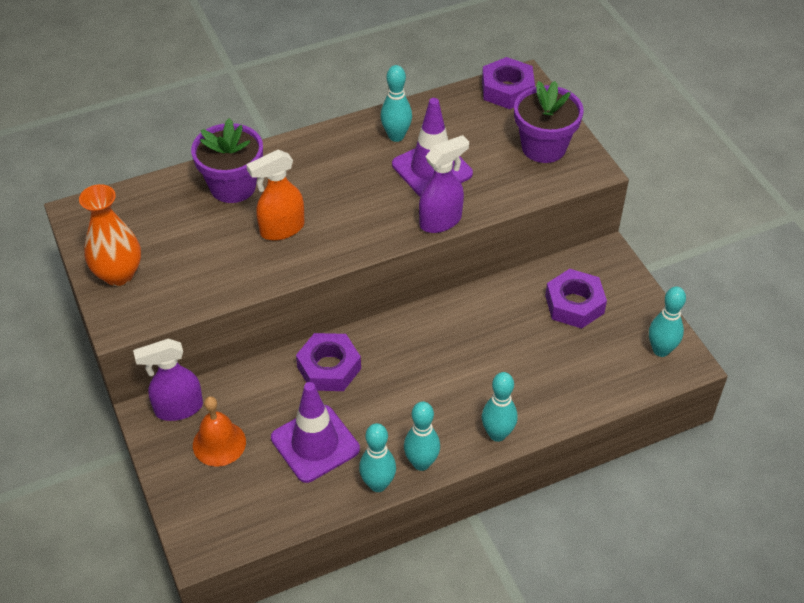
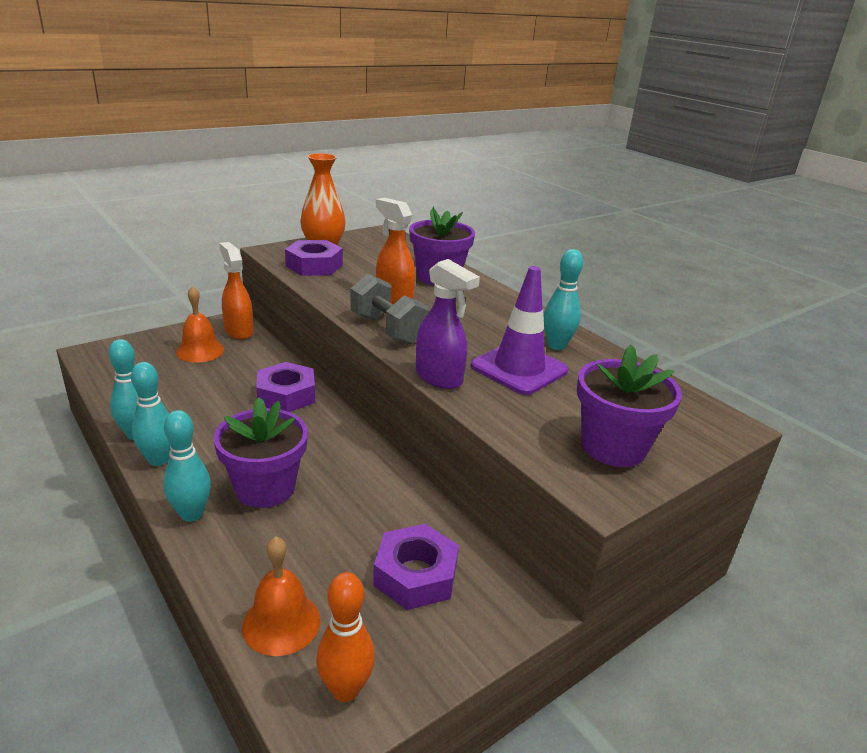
camera: 75 degrees right, 20 degrees down
(178, 408) = (238, 331): purple spray bottle -> orange spray bottle
(315, 443) = (193, 395): purple traffic cone -> none
(348, 242) = (387, 329): none -> grey dumbbell
(471, 386) = (265, 488): none -> purple flower pot
(507, 90) = (698, 413): purple nut -> purple nut (314, 265)
(610, 379) = (281, 622): none -> orange bell
(661, 350) = (345, 689): turquoise bowling pin -> orange bowling pin

